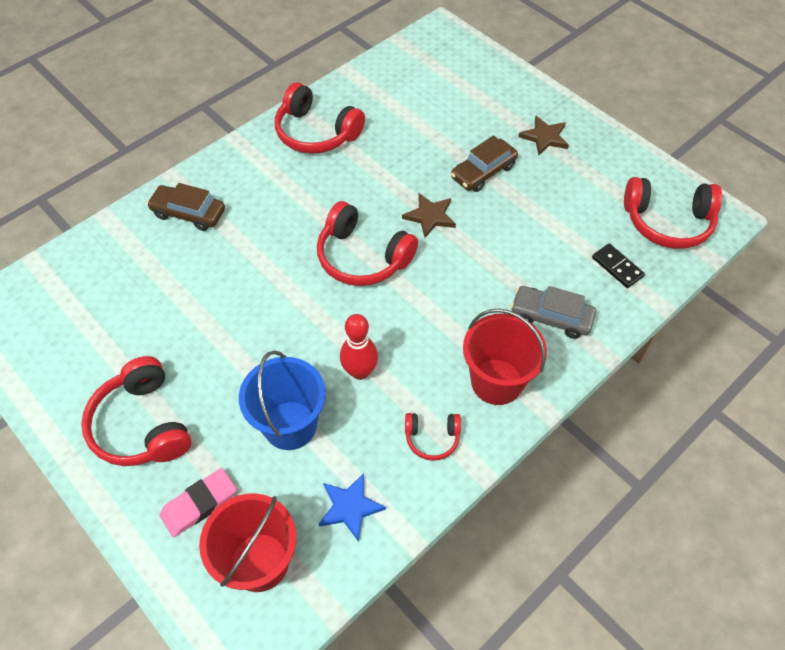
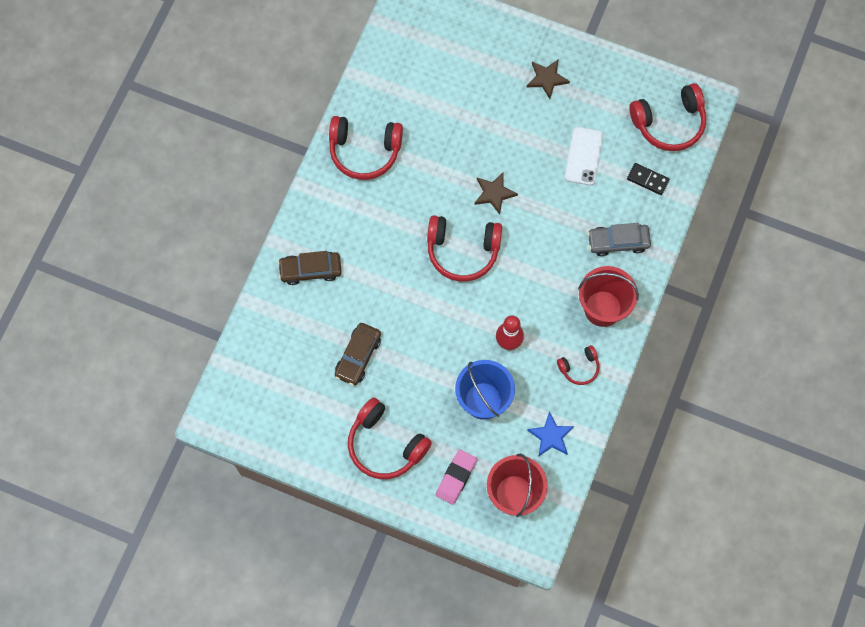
camera: 25 degrees left, 15 degrees up
(483, 172) = (514, 134): brown car -> brown car (358, 356)
(551, 218) = (584, 156): none -> white phone

